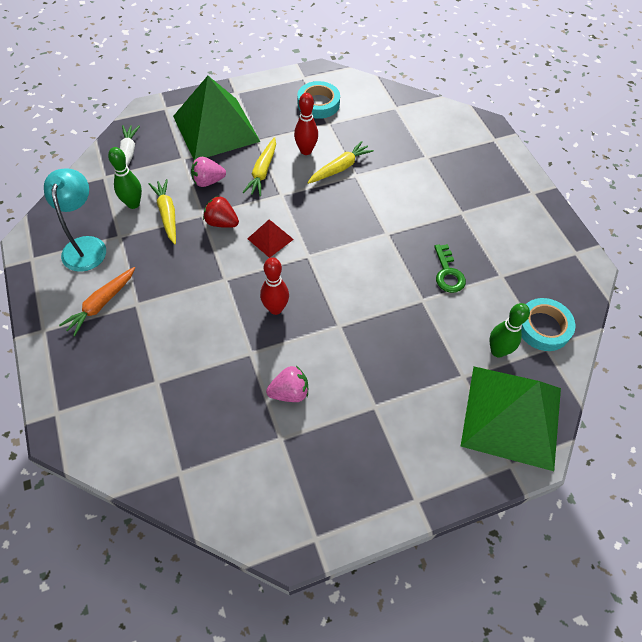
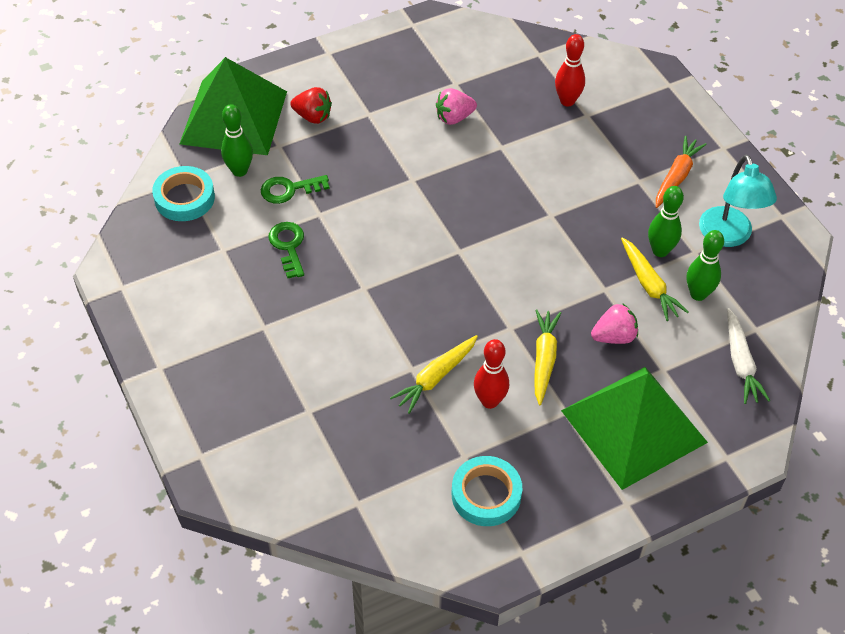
camera: 175 degrees right, 5 degrees down
(146, 239) = (660, 251): none -> green bowling pin
(221, 222) = (576, 281): red strawberry -> red strawberry (312, 116)
(270, 239) = (510, 266): red pyramid -> none
(275, 309) = (485, 189): red bowling pin -> red bowling pin (567, 101)
(450, 326) = (289, 189): none -> green key

